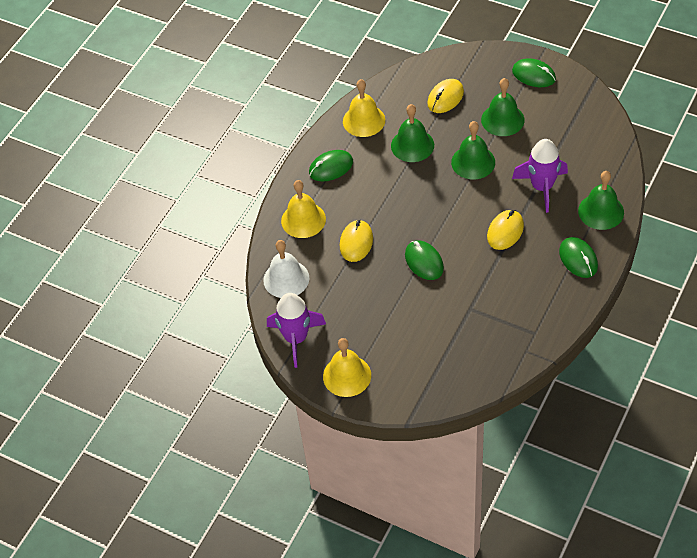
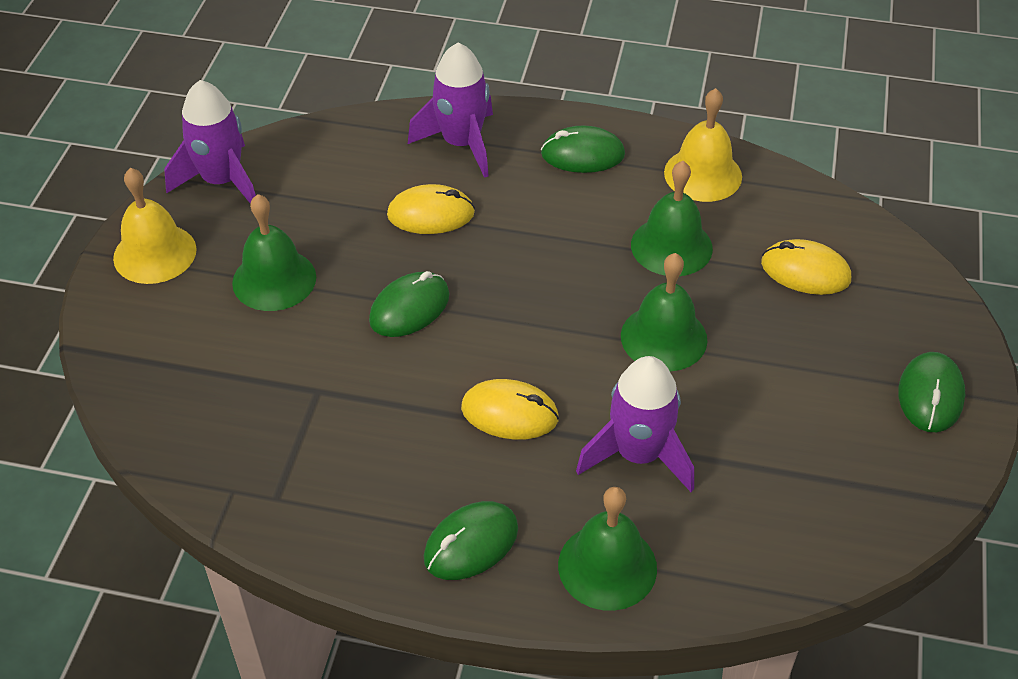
camera: 70 degrees right, 5 degrees down
(286, 279) = (337, 148): white bell -> none
(303, 220) = (461, 144): yellow bell -> purple rocket
(331, 167) = (582, 154): green mouse -> green mouse turned 45 degrees counterclockwise
(502, 120) = (788, 364): green bell -> green bell (274, 279)

